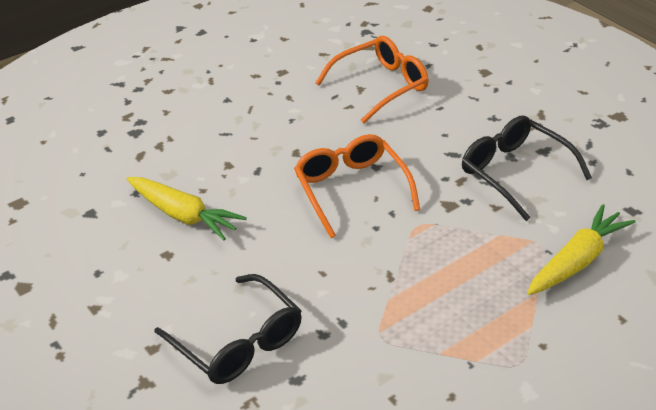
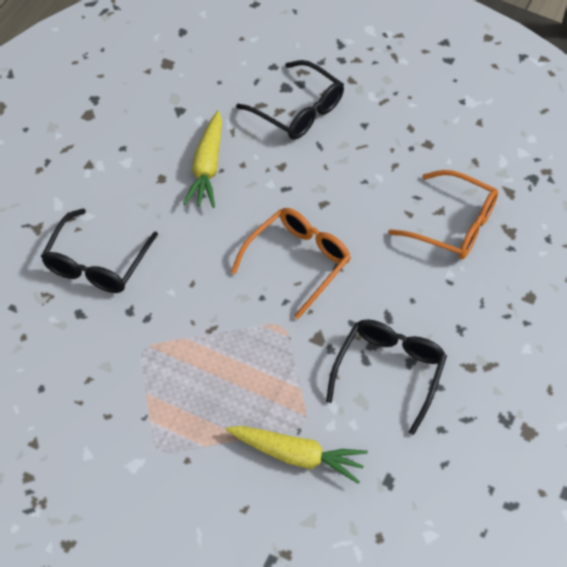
camera: 60 degrees right, 15 degrees up
(171, 133) = (298, 110): none -> black glasses

